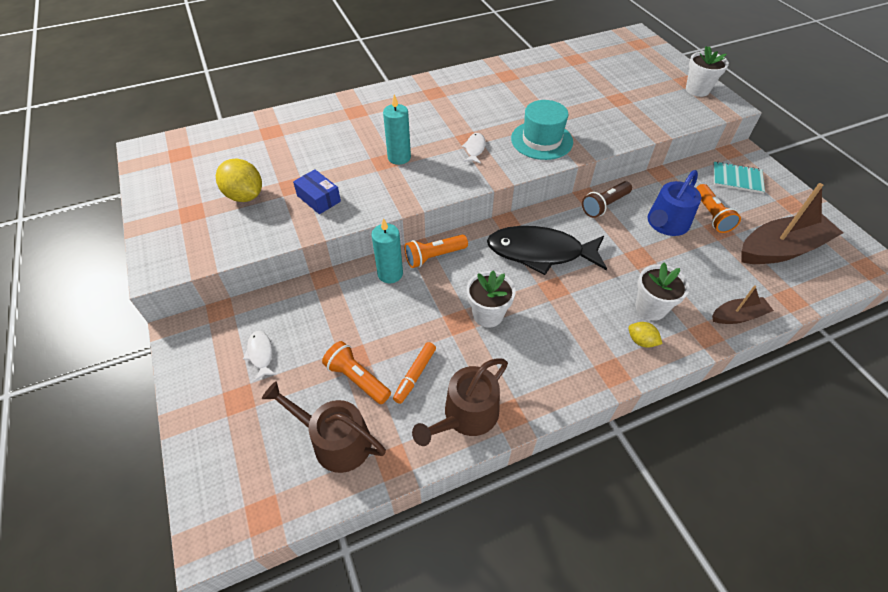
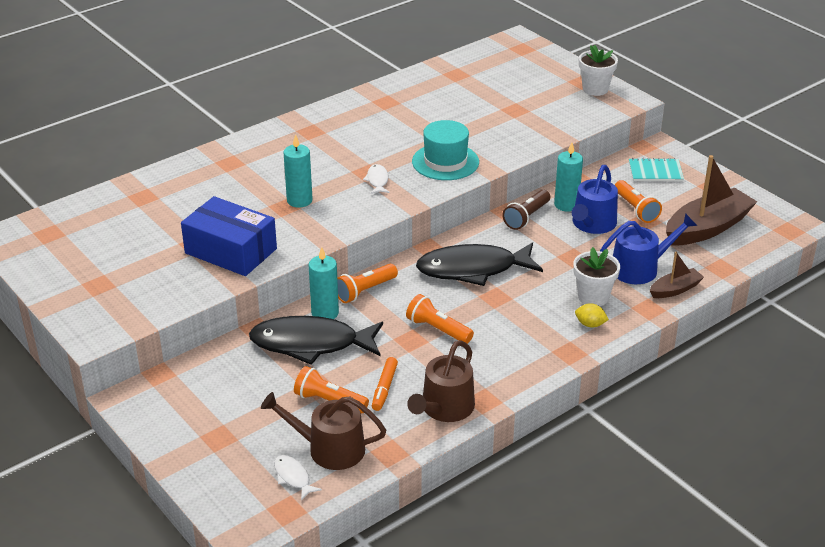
camera: 15 degrees left, 15 degrees down
(245, 196) = (149, 261): yellow lemon -> none
(261, 354) = (222, 400): white fish -> white fish (293, 477)
(319, 198) = (231, 251): blue box -> blue box, size x1.85
(365, 306) = (311, 344): none -> black fish
(488, 314) = (438, 329): white flower pot -> orange flashlight
(645, 199) = (566, 205): none -> turquoise candle
(704, 283) = (639, 268): none -> blue watering can

